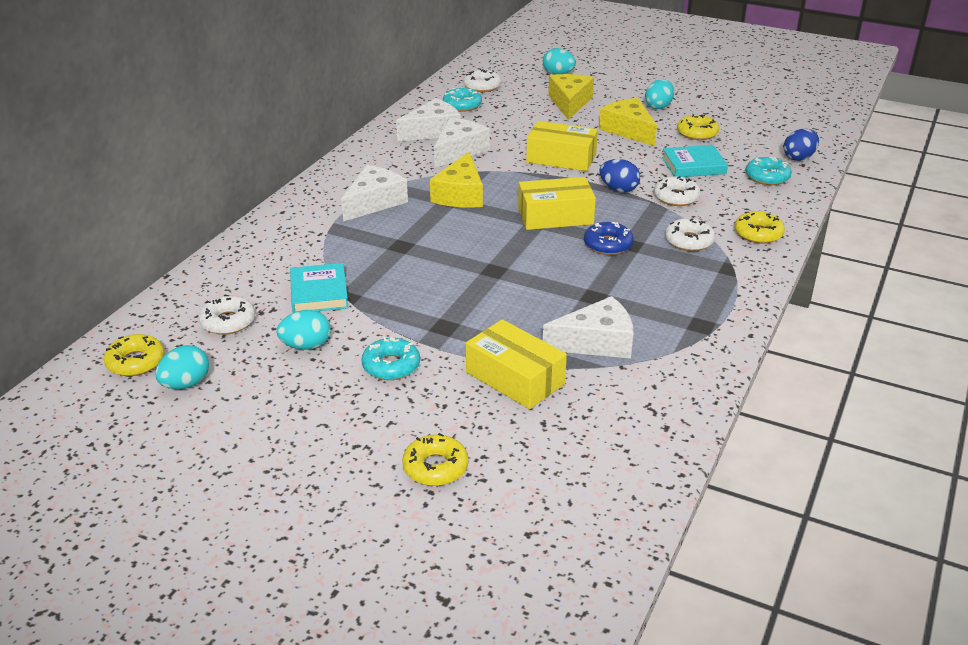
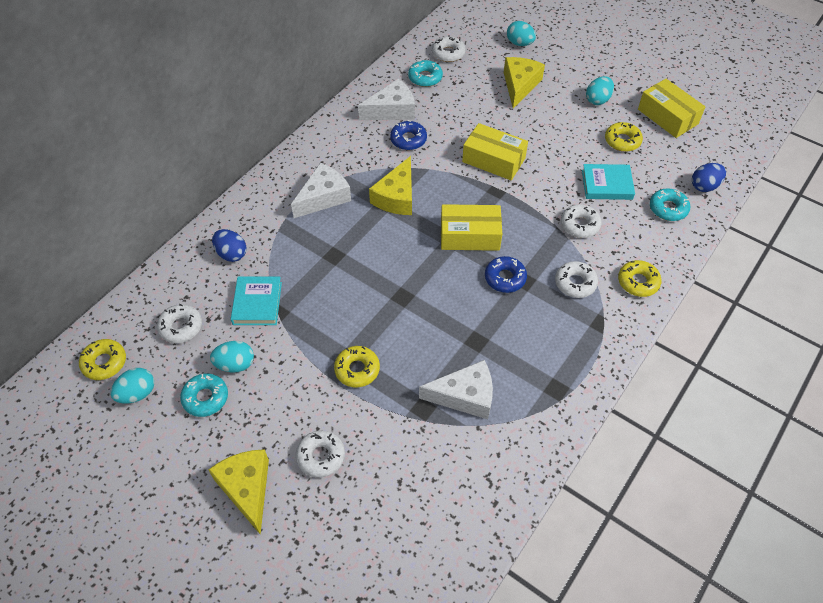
camera: 10 degrees right, 20 degrees up
(391, 366) = (296, 398): turquoise donut -> turquoise donut (205, 398)
(435, 467) = (305, 516): yellow donut -> yellow donut (357, 369)
(438, 412) = (321, 456): none -> white donut
(459, 151) = (408, 139): white cheese -> blue donut
(515, 378) = (389, 427): yellow box -> yellow box (667, 116)
(618, 189) = (532, 208): blue egg -> blue egg (231, 254)
(628, 130) = (562, 129): yellow cheese -> yellow cheese (247, 488)

